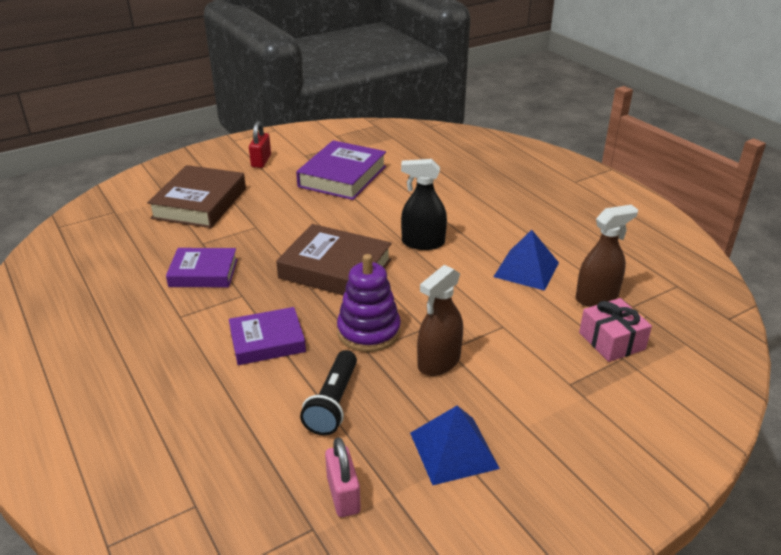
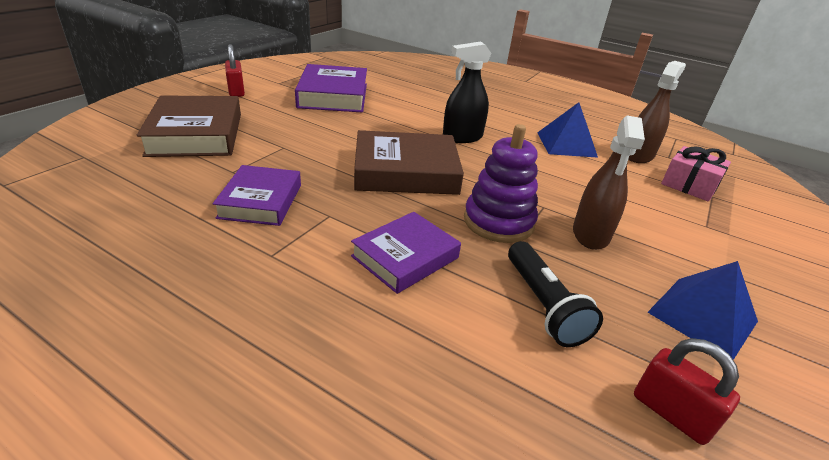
camera: 30 degrees left, 0 degrees up
(203, 273) = (261, 201): purple book -> purple book turned 60 degrees counterclockwise
(343, 495) = (671, 413): pink padlock -> red padlock

